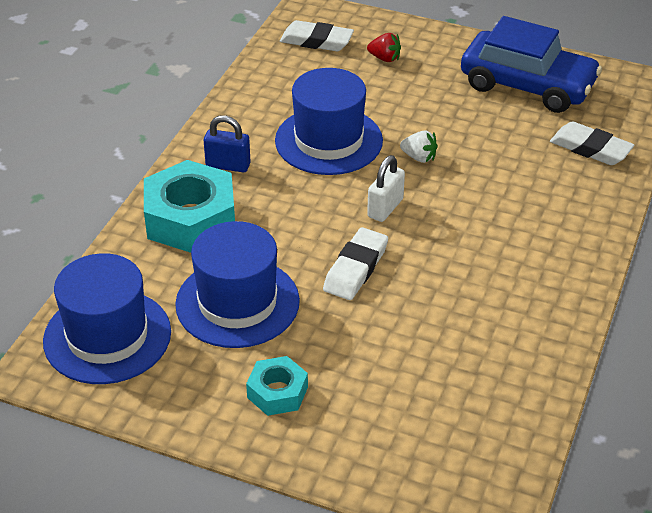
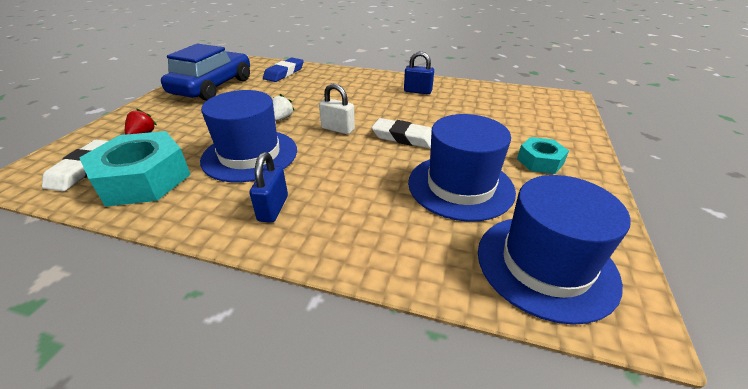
camera: 95 degrees left, 5 degrees down
(190, 219) = (356, 225): turquoise nut -> turquoise nut (143, 179)
(517, 302) = (417, 91): none -> blue padlock
(590, 148) = (284, 73): white eraser -> blue eraser

